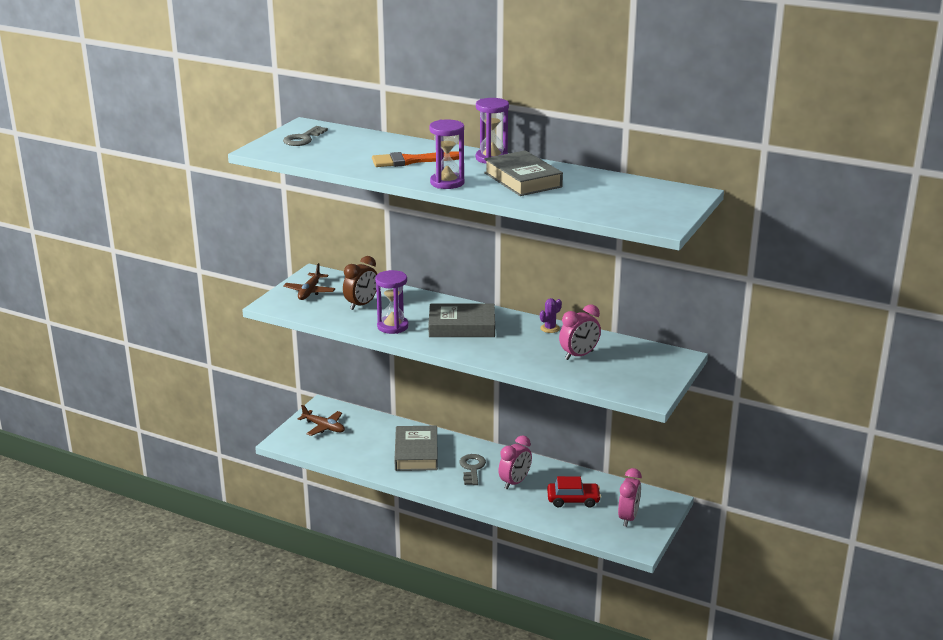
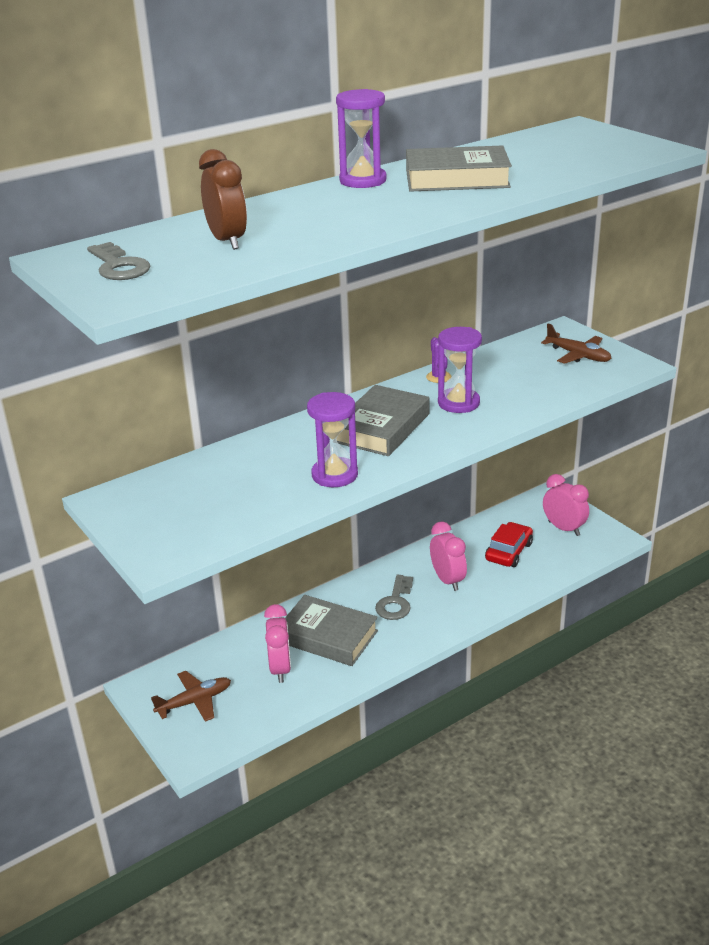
camera: 60 degrees left, 5 degrees up
(309, 292) = (158, 516): brown plane -> brown plane (578, 355)
(361, 305) = (246, 484): brown clock -> brown clock (227, 241)
(410, 161) = (312, 219): orange brush -> none
(447, 183) = (421, 213): purple hourglass -> purple hourglass (458, 403)
(472, 468) = (395, 602): grey key -> grey key turned 105 degrees counterclockwise
(579, 355) = (517, 377): pink clock -> pink clock (280, 669)

